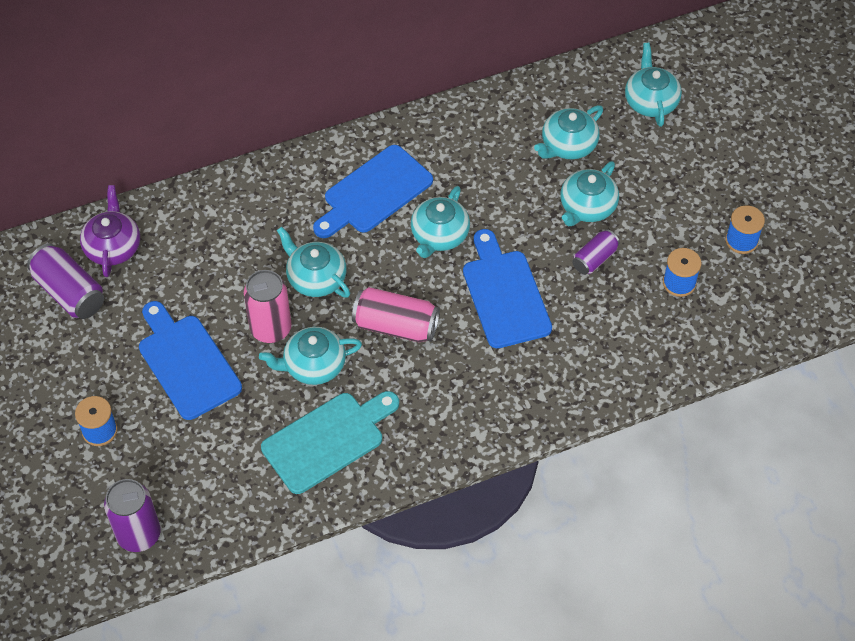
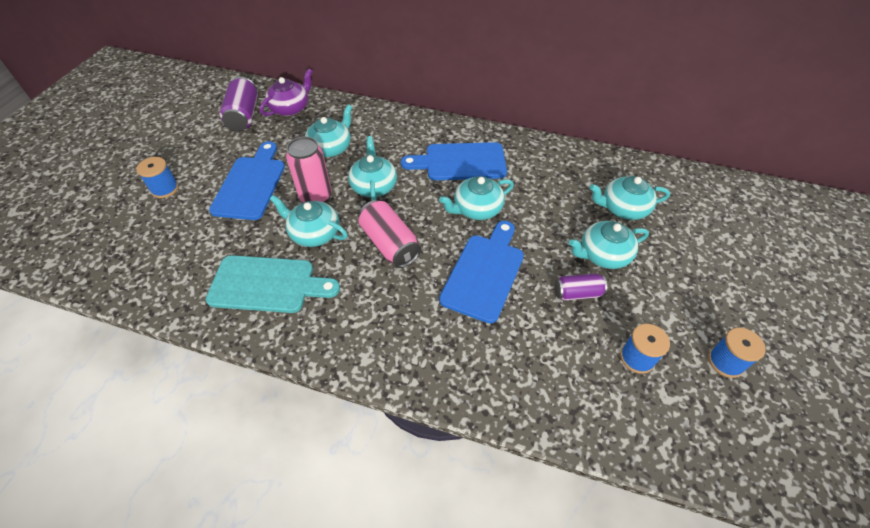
camera: 40 degrees right, 5 degrees down
(139, 534) = (103, 259): purple can -> none
(650, 101) = (716, 216): turquoise teapot -> turquoise teapot (331, 148)

